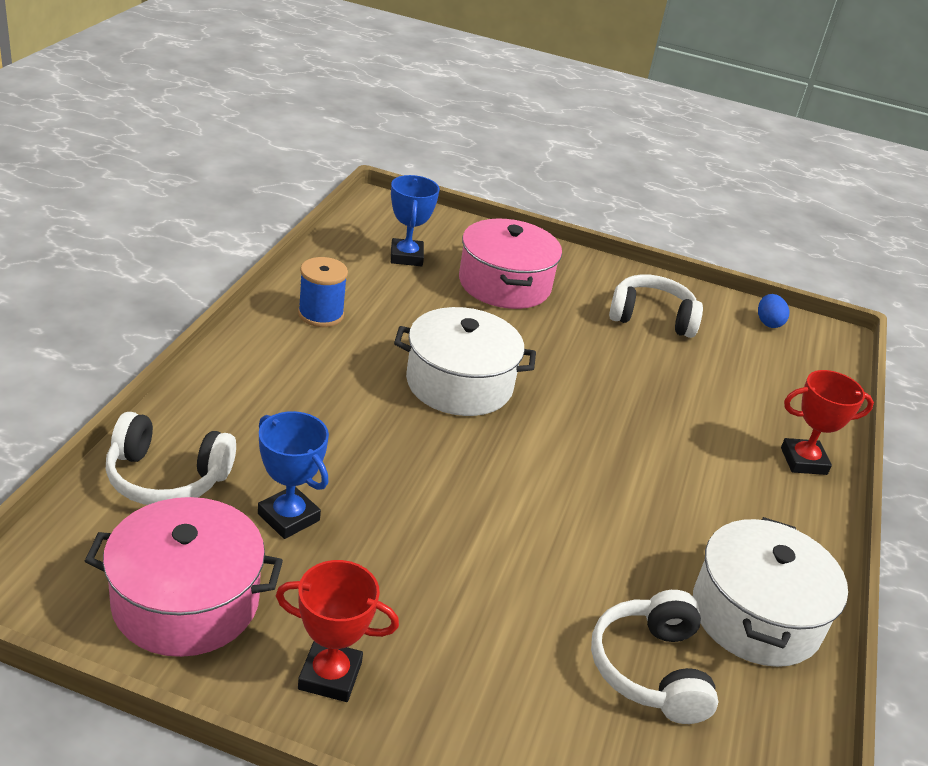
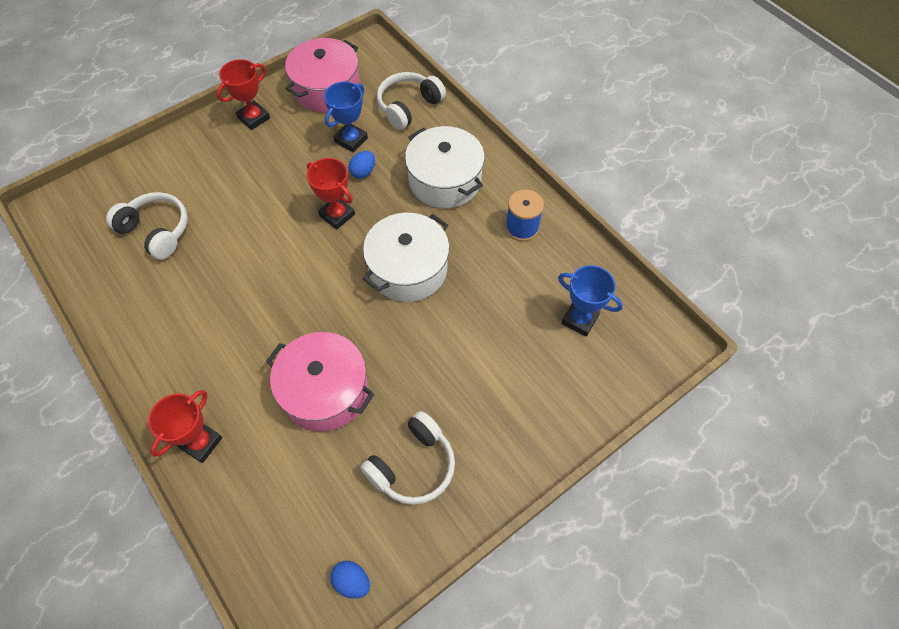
camera: 130 degrees right, 25 degrees up
(288, 517) = (351, 140): blue trophy -> blue trophy turned 45 degrees counterclockwise
(342, 478) = (363, 172): none -> blue egg
(439, 475) = (337, 215): none -> red trophy
(504, 284) = (512, 372): pink pot -> pink pot (325, 391)
(755, 615) = (138, 302): white pot -> white pot (445, 180)

